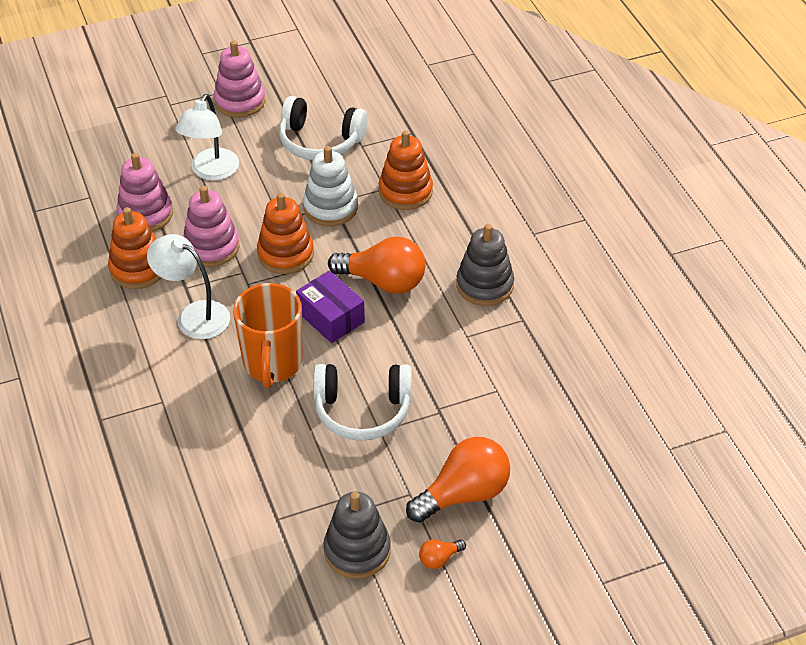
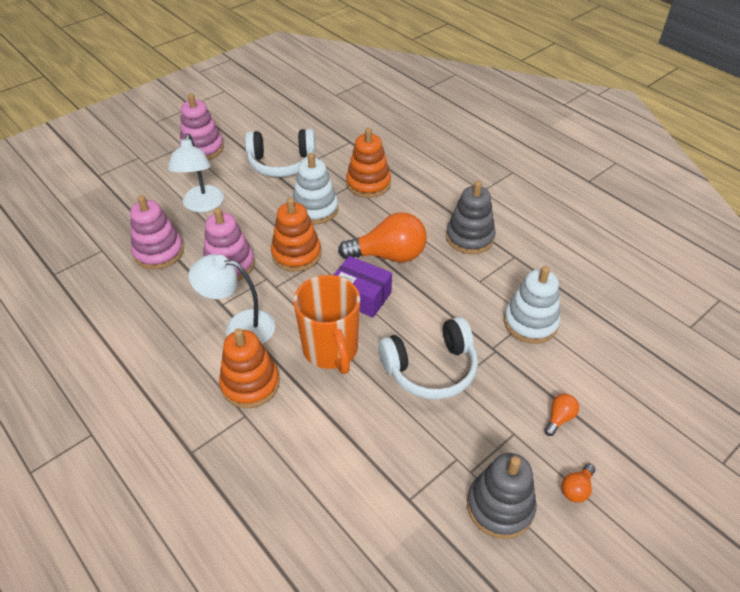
camera: 20 degrees left, 0 degrees up
(138, 269) = (171, 299): orange stacking toy -> orange stacking toy (250, 384)
(463, 494) = (559, 418): orange light bulb -> orange light bulb, size x0.44
(494, 395) = (530, 322): none -> white stacking toy

